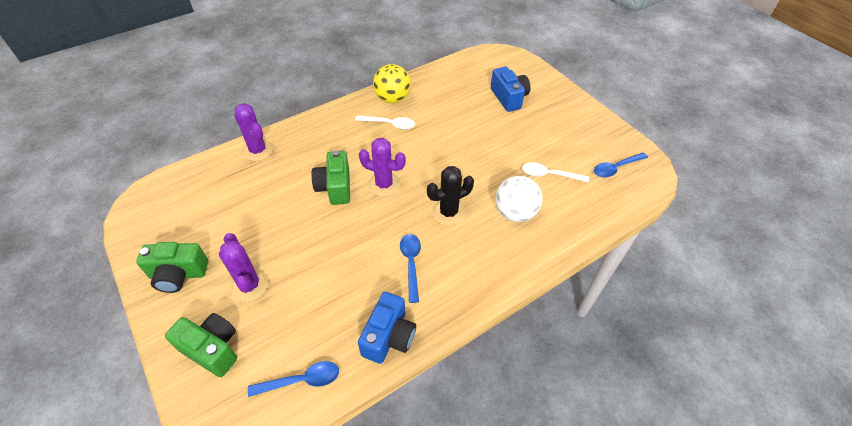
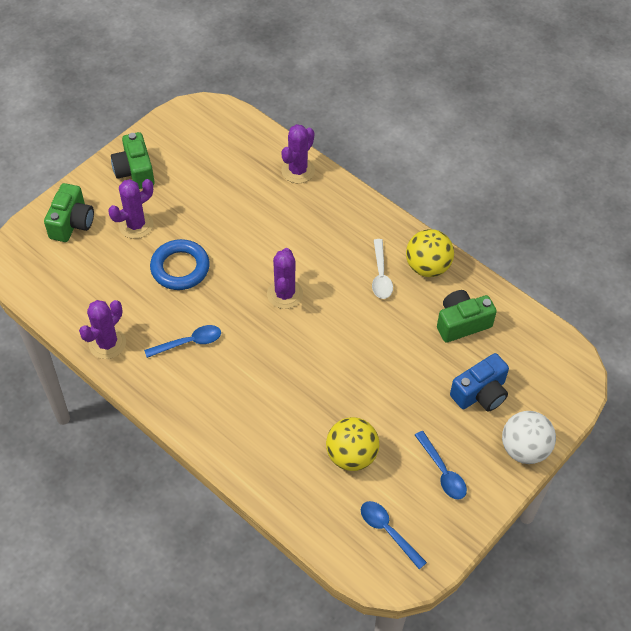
camera: 75 degrees right, 5 degrees up
(301, 380) = (56, 292): blue spoon -> blue spoon (442, 472)
(322, 256) = (180, 268): none -> blue ring
(335, 187) = (268, 252): green camera -> green camera (462, 323)
(389, 337) = (107, 343): blue camera -> purple cactus
(448, 212) = (263, 362): black cactus -> none
(515, 213) = (281, 426): white ball -> white ball (524, 449)
(549, 175) = (351, 455): white spoon -> yellow ball

